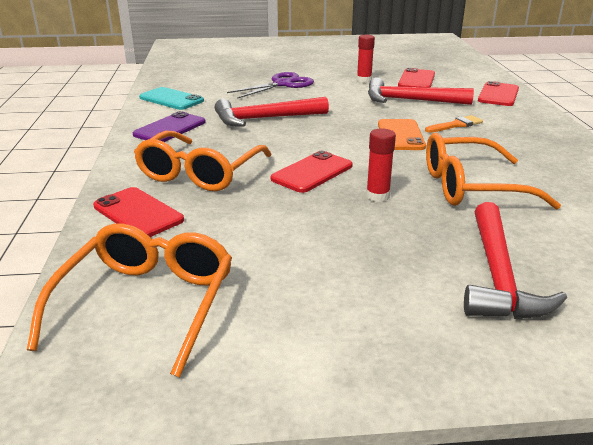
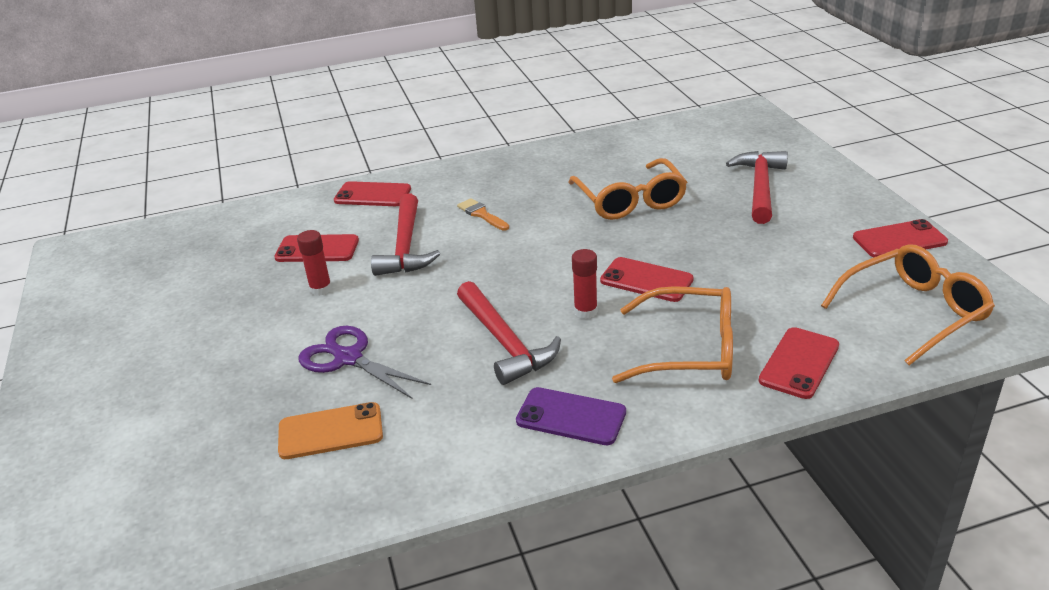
camera: 100 degrees left, 5 degrees up
(147, 303) = (913, 312): orange glasses -> orange glasses turned 150 degrees clockwise
(171, 99) = (445, 458): turquoise phone -> none
(307, 356) = (899, 240): none -> red phone
(377, 196) = (675, 240): red glue stick -> red glue stick (585, 311)
(400, 135) = (524, 242): orange phone -> orange phone (330, 431)
(498, 276) = (760, 187): red hammer -> red hammer turned 75 degrees counterclockwise

